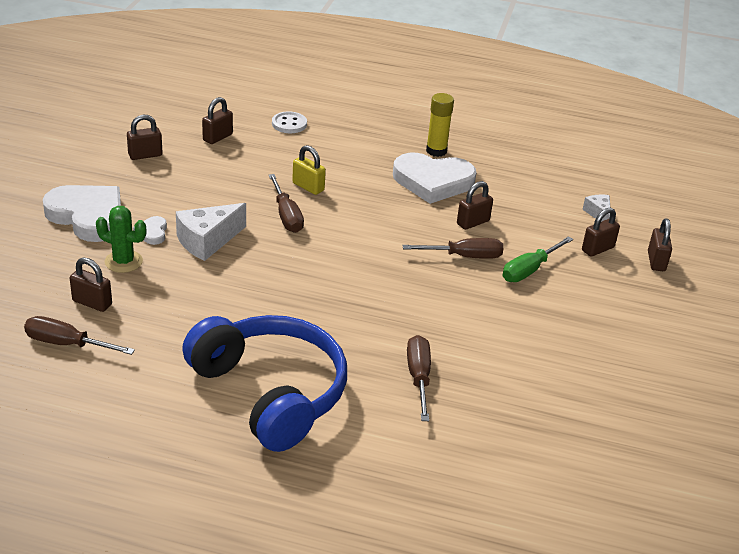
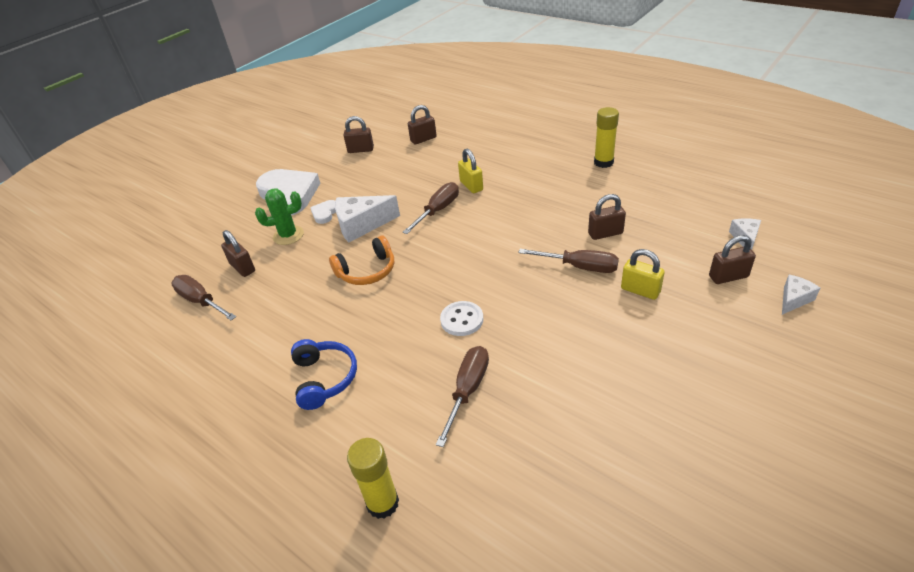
camera: 30 degrees right, 5 degrees up
(123, 261) = (288, 235): green cactus -> green cactus turned 60 degrees counterclockwise
(247, 287) = (367, 271): none -> orange headphones
(271, 392) = (325, 378): blue headphones -> blue headphones, size x0.49
(286, 216) = (438, 210): brown screwdriver -> brown screwdriver turned 150 degrees counterclockwise
(289, 124) = (486, 131): white button -> white button (462, 320)
(395, 476) = (382, 503): none -> yellow glue stick
(433, 182) = (586, 190): white heart -> none
(529, 270) = (640, 290): green screwdriver -> yellow padlock
(656, 261) = (794, 299): brown padlock -> white cheese

